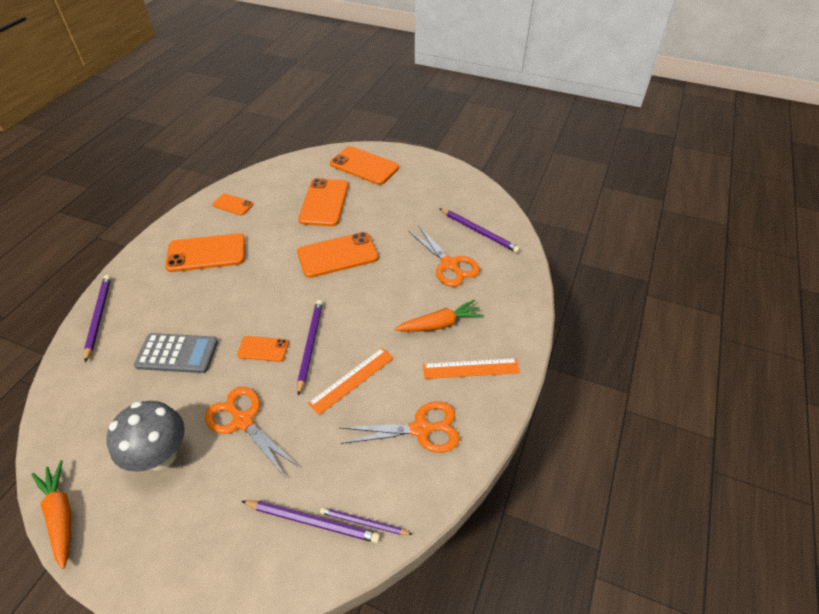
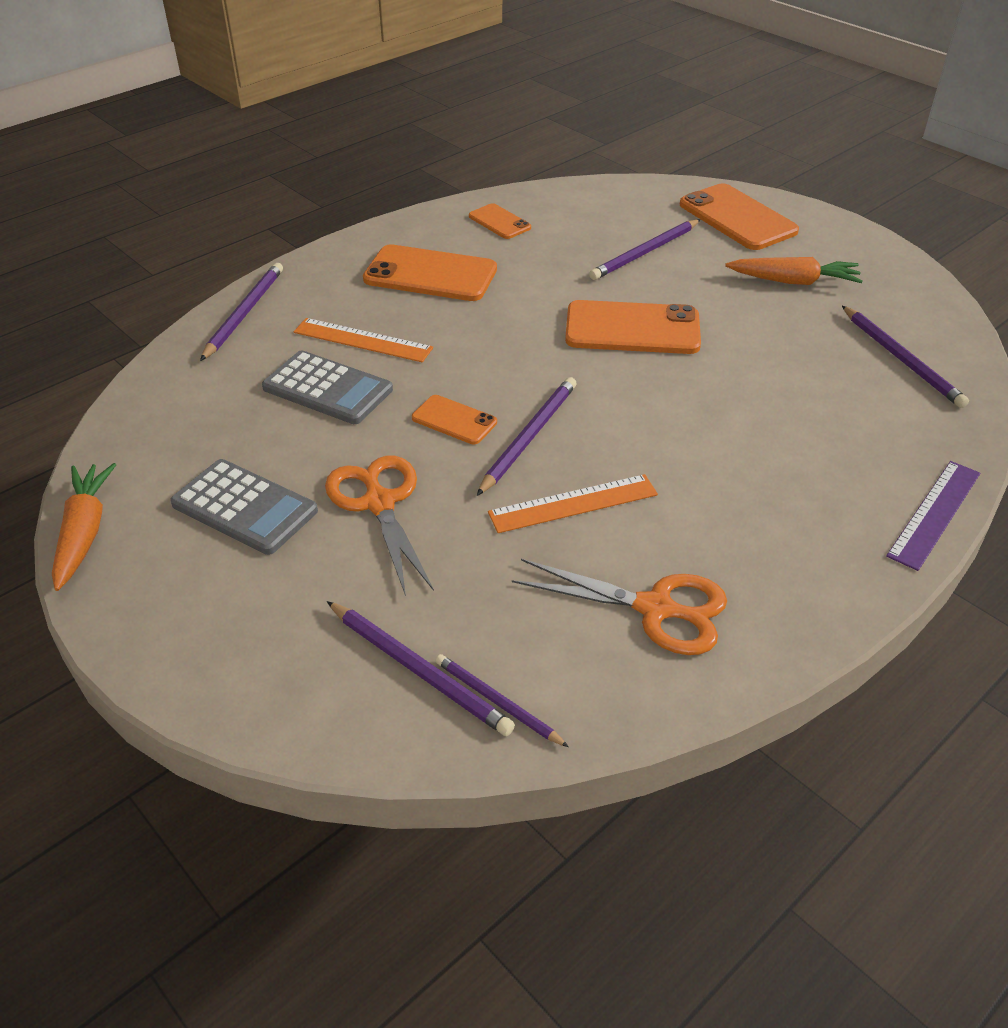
camera: 25 degrees right, 5 degrees down
(161, 456) = (244, 507): grey mushroom -> grey calculator
(324, 202) = (645, 253): orange phone -> purple pencil
(440, 324) = (762, 472): orange carrot -> orange carrot (793, 281)
(449, 264) = (821, 392): orange scissors -> none
(471, 368) = (787, 552): orange ruler -> orange ruler (363, 340)
(528, 319) = (934, 513): none -> purple ruler

